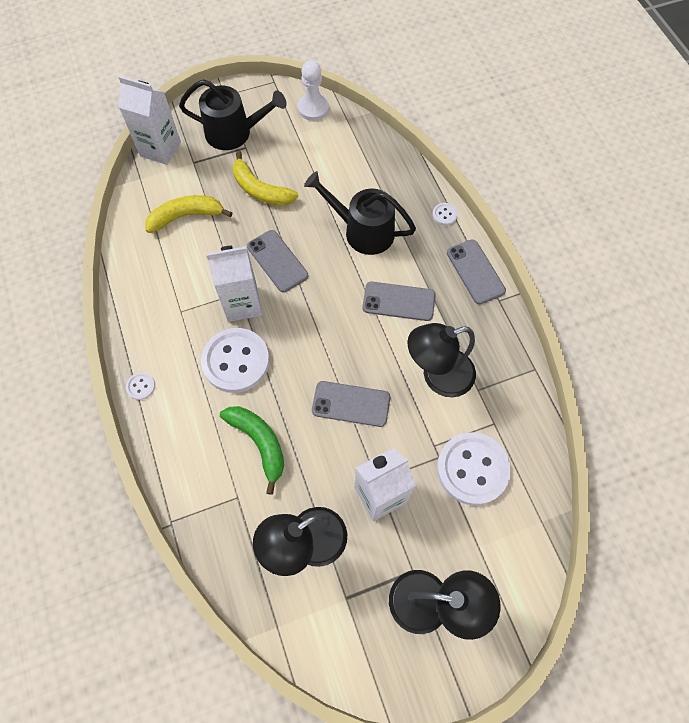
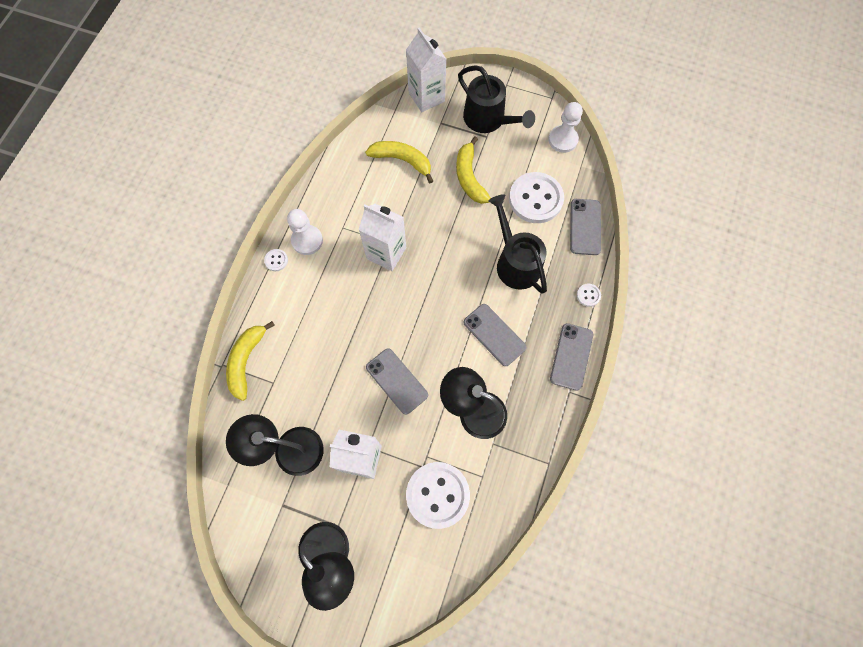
camera: 40 degrees right, 5 degrees up
(156, 347) = (307, 240): none -> white pawn
(193, 499) = (246, 361): none -> yellow banana
(236, 361) = (348, 290): white button -> white button (535, 199)
(259, 443) = (316, 358): green banana -> none
(277, 261) = (436, 240): grey phone -> grey phone (585, 227)

